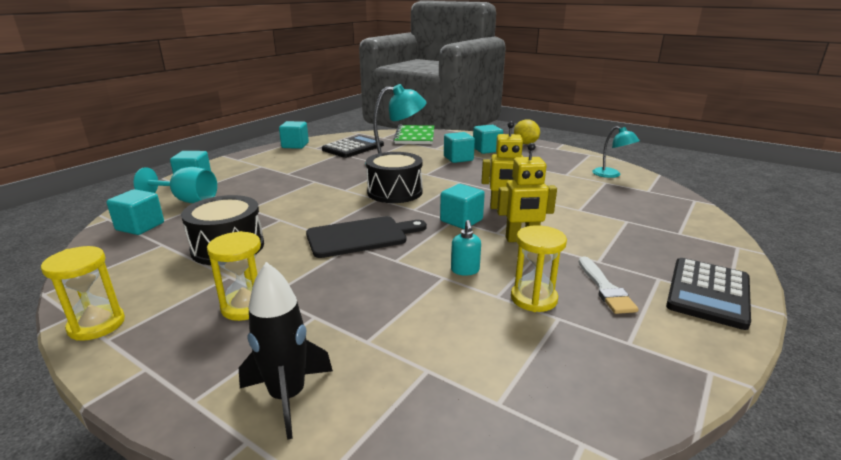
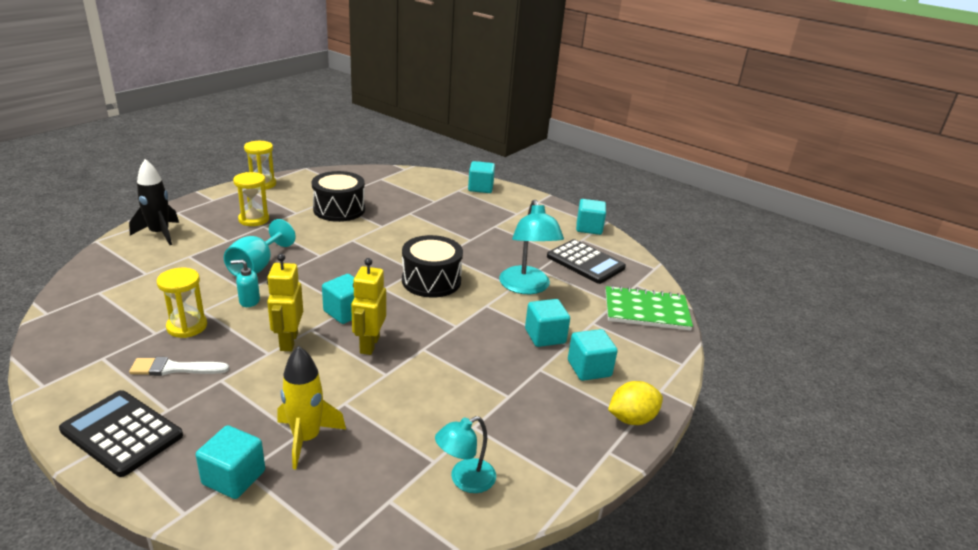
camera: 90 degrees right, 5 degrees up
(140, 226) = (387, 179): turquoise cube -> turquoise cube (234, 477)
(187, 200) = (433, 189): turquoise goblet -> turquoise goblet (257, 266)
(361, 236) = (333, 259): black cutting board -> none
(627, 217) = (306, 439): none -> yellow rocket

